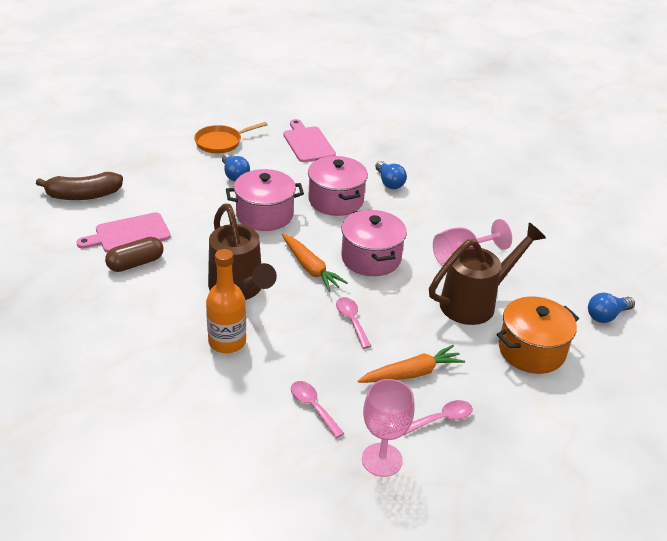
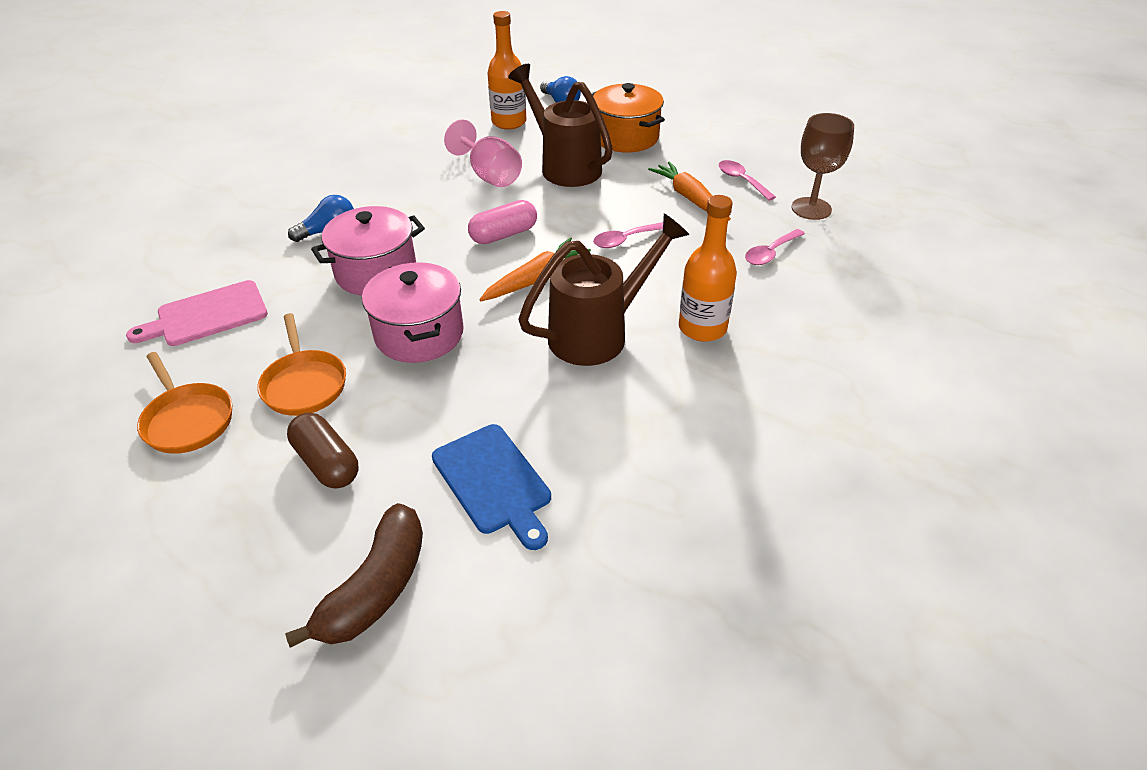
camera: 95 degrees left, 5 degrees up
(83, 195) = (376, 588): brown banana -> brown banana turned 45 degrees clockwise
(129, 234) = (494, 482): pink cutting board -> blue cutting board
(135, 263) = (571, 453): brown capsule -> brown capsule (327, 463)
(234, 175) = (304, 384): blue light bulb -> orange pan
(371, 258) = (503, 235): pink pot -> pink capsule
(382, 460) = (811, 208): pink goblet -> brown goblet
(559, 277) = (509, 122): none -> orange bottle

